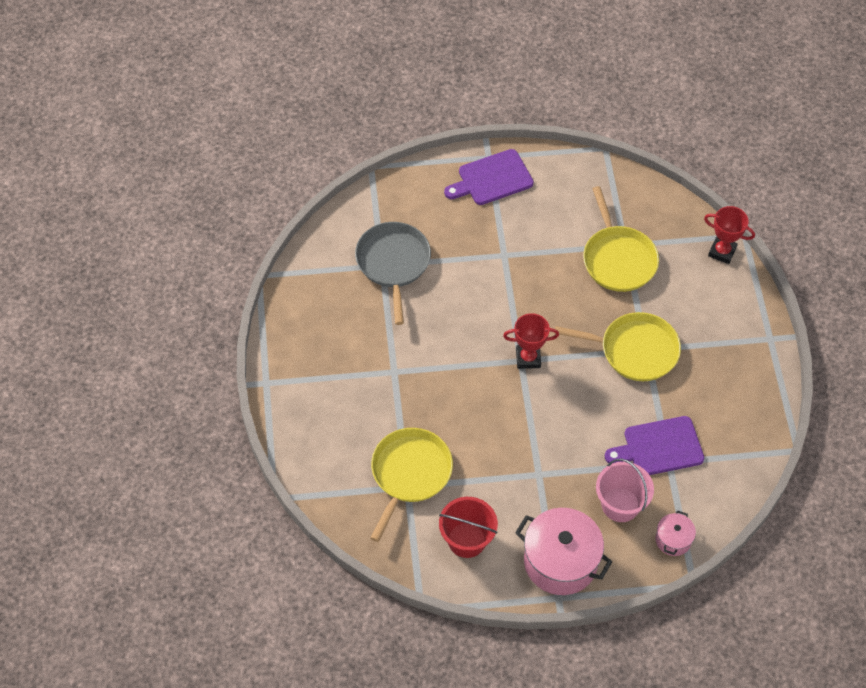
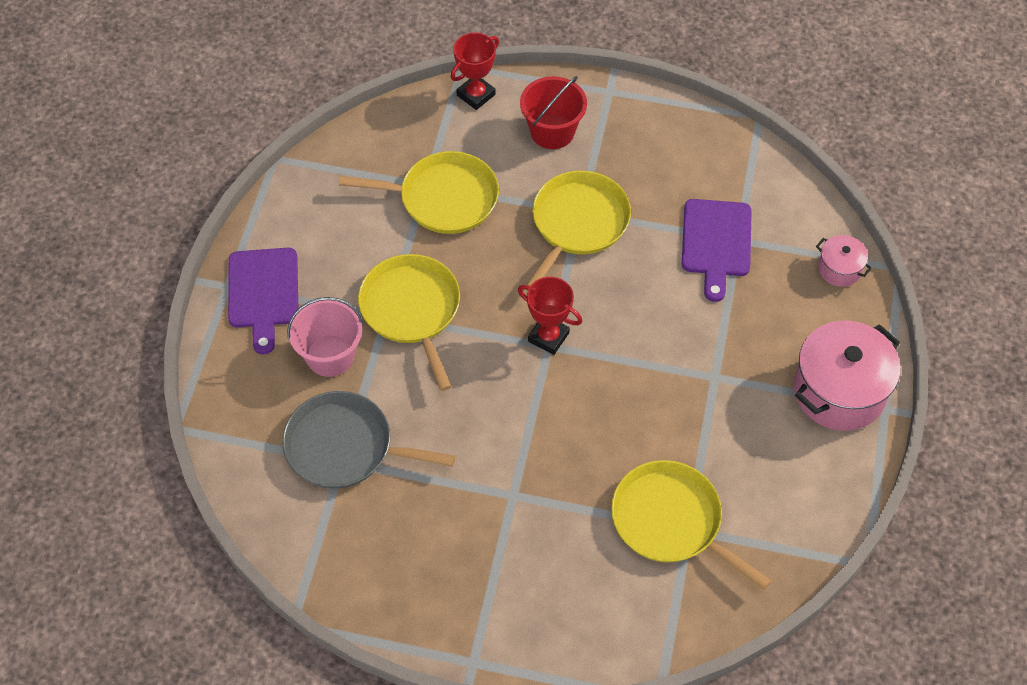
camera: 70 degrees left, 0 degrees up
(466, 540) = (783, 483): red bucket -> red bucket (552, 131)
(515, 269) = (412, 310): none -> yellow pan
(528, 358) = (548, 337): red trophy -> red trophy turned 75 degrees counterclockwise
(620, 505) = (780, 306): pink bucket -> pink bucket (330, 356)

